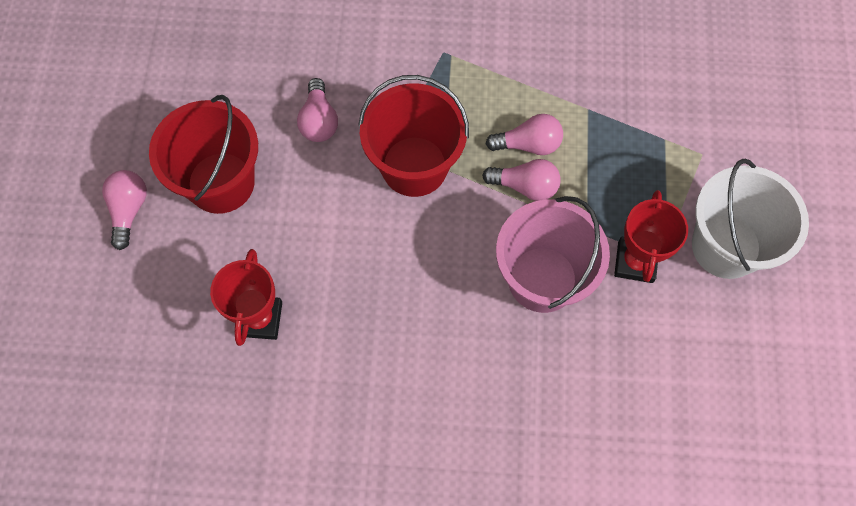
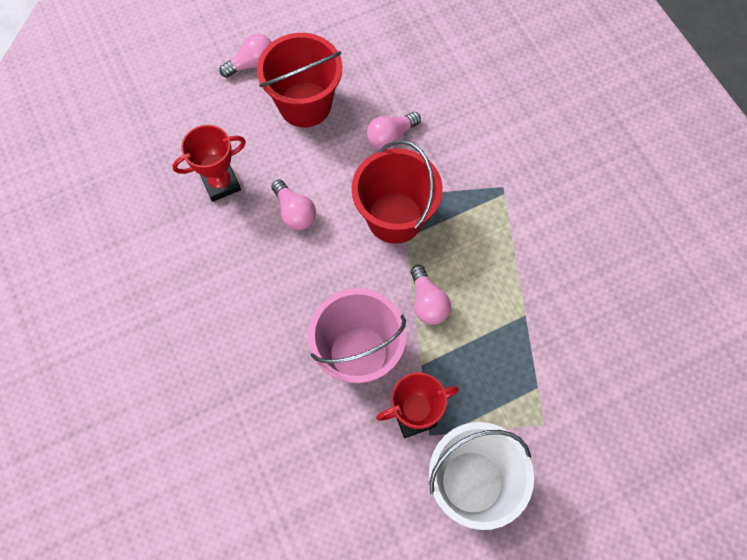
camera: 60 degrees right, 0 degrees up
(528, 144) = (464, 287): pink light bulb -> pink light bulb (295, 212)

